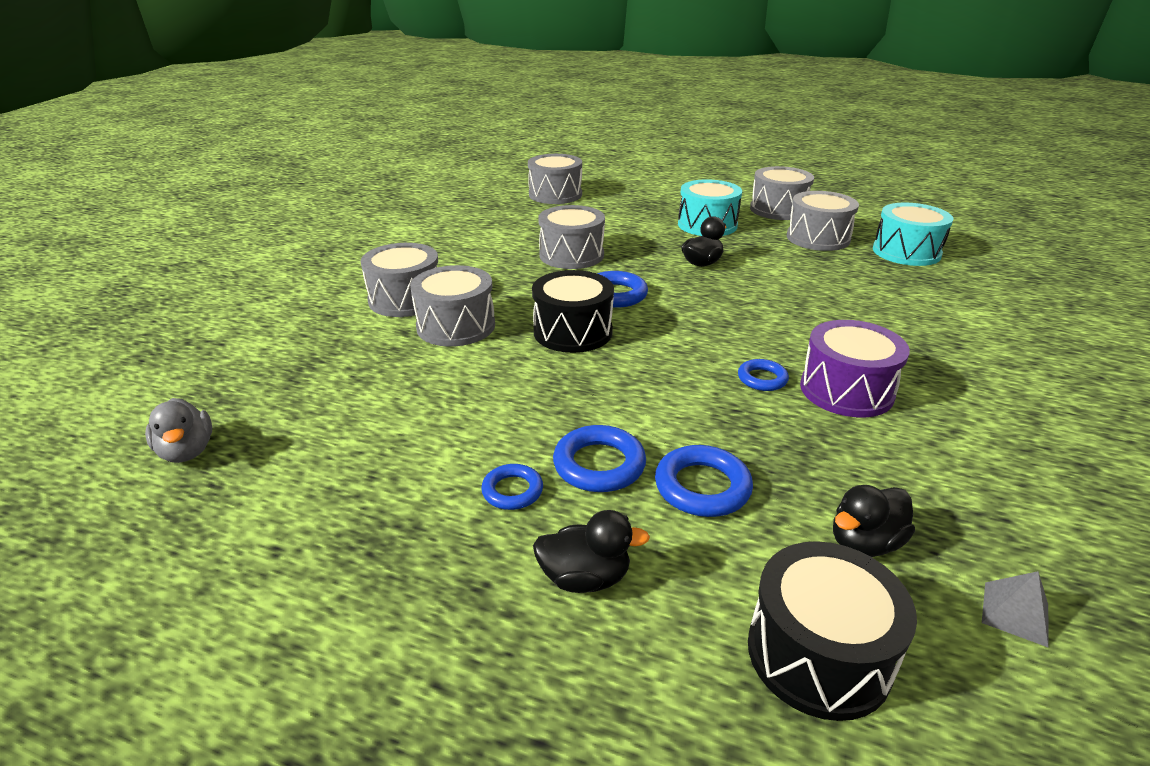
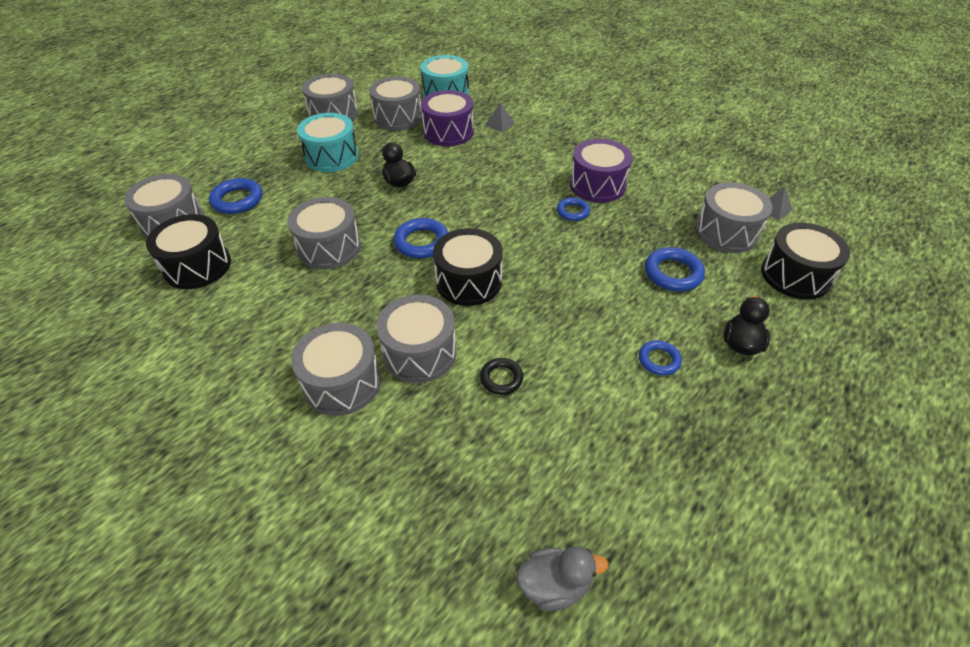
camera: 70 degrees left, 15 degrees up
(438, 377) = (501, 378): none -> black ring
(511, 215) = (197, 266): none -> black drum
(599, 465) = (641, 311): blue ring -> blue ring (237, 200)
(828, 269) = (448, 132): none -> purple drum
(864, 543) = (726, 232): black duck -> grey drum
(893, 296) = (499, 124): none -> grey pyramid

